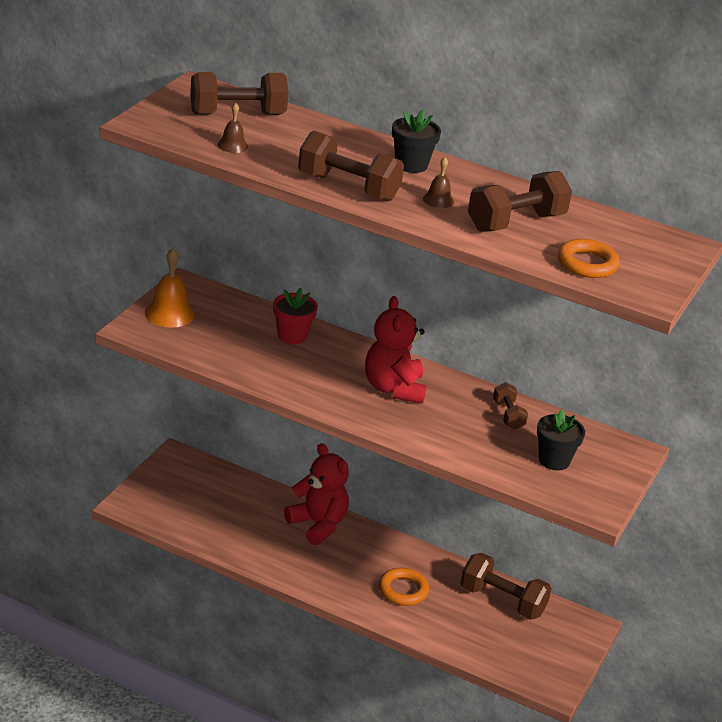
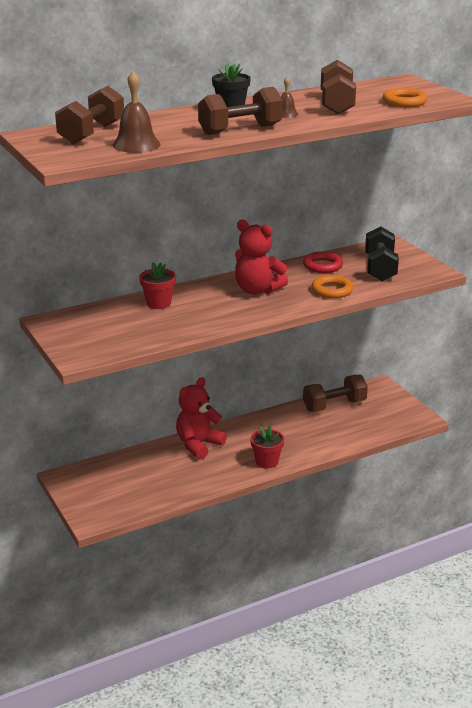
camera: 50 degrees left, 5 degrees down
(169, 313) = (75, 338): orange bell -> none
(232, 145) = (136, 144): brown bell -> brown bell, size x1.80
(318, 525) = (198, 445): red teddy bear -> red teddy bear turned 45 degrees counterclockwise
(336, 587) = (267, 462): none -> red flower pot
(403, 590) = (293, 437): orange ring -> orange ring (332, 290)
(508, 415) = (322, 266): brown dumbbell -> red ring
(554, 460) = (380, 268): black flower pot -> black dumbbell

